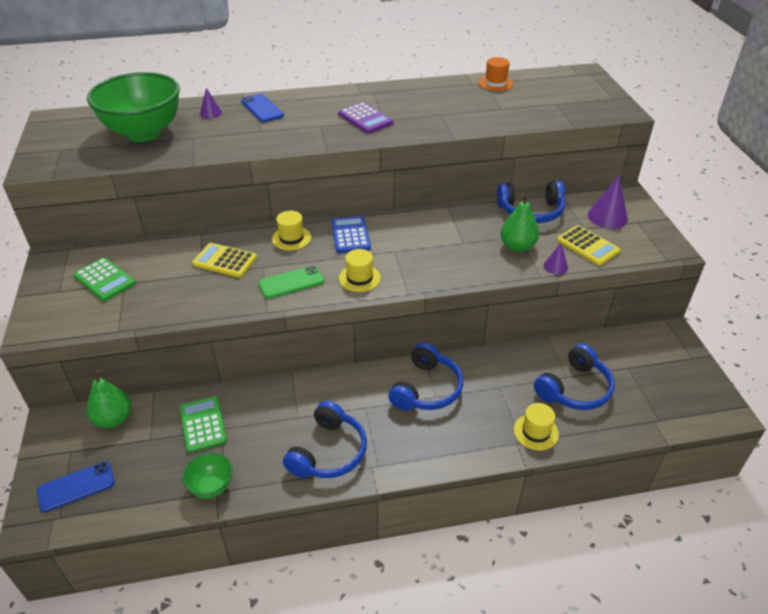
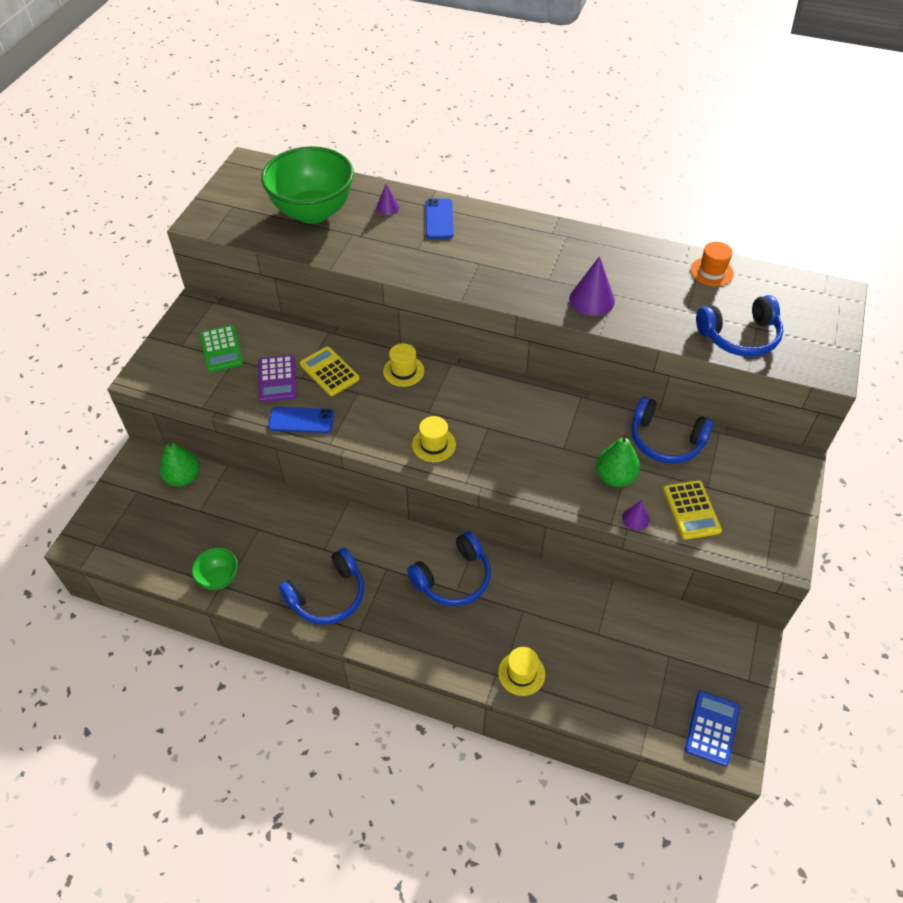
camera: 30 degrees right, 10 degrees up
(76, 486) = (125, 525): blue phone -> blue phone (301, 420)
(203, 424) = (246, 517): green calculator -> none
(291, 282) = (370, 422): green phone -> none
(350, 235) = (460, 391): blue calculator -> blue calculator (712, 728)
(365, 118) = (530, 271): purple calculator -> purple calculator (277, 379)
(574, 388) = (594, 650): blue headphones -> blue headphones (739, 336)
(607, 217) = (746, 484): purple cone -> purple cone (592, 299)

